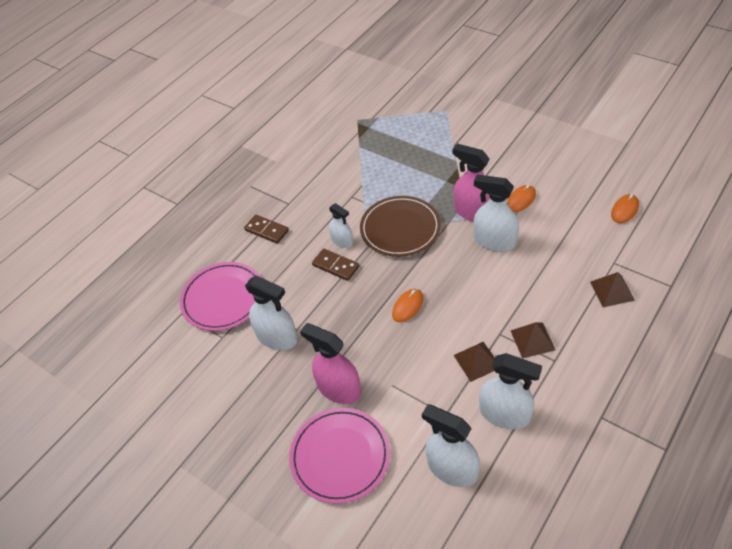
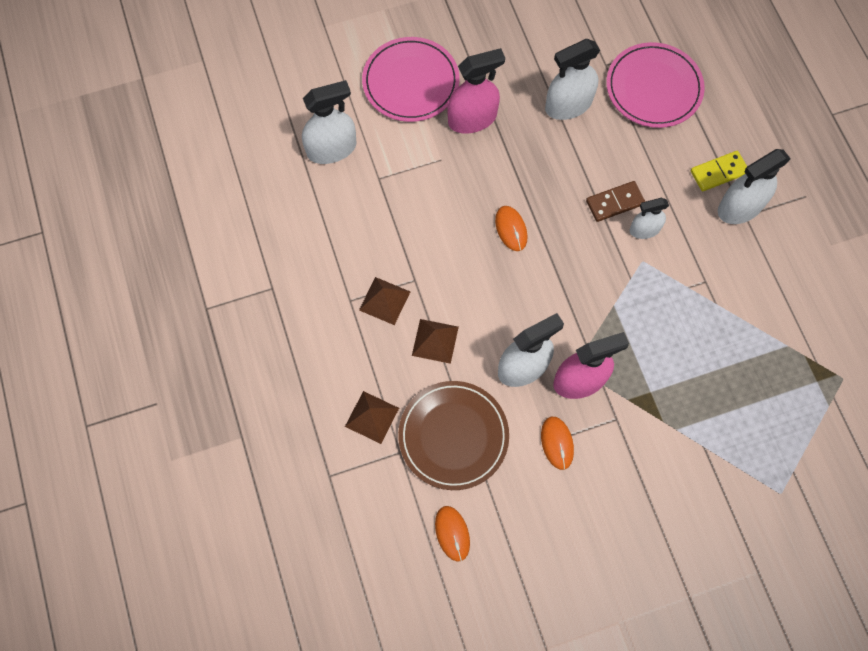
camera: 120 degrees right, 20 degrees up
(266, 230) = (718, 172): brown domino -> yellow domino
(400, 229) = (616, 293): brown plate -> brown plate (453, 436)
(477, 361) = (404, 239): brown pyramid -> brown pyramid (435, 341)
(504, 414) = (339, 220): white spray bottle -> white spray bottle (740, 207)

